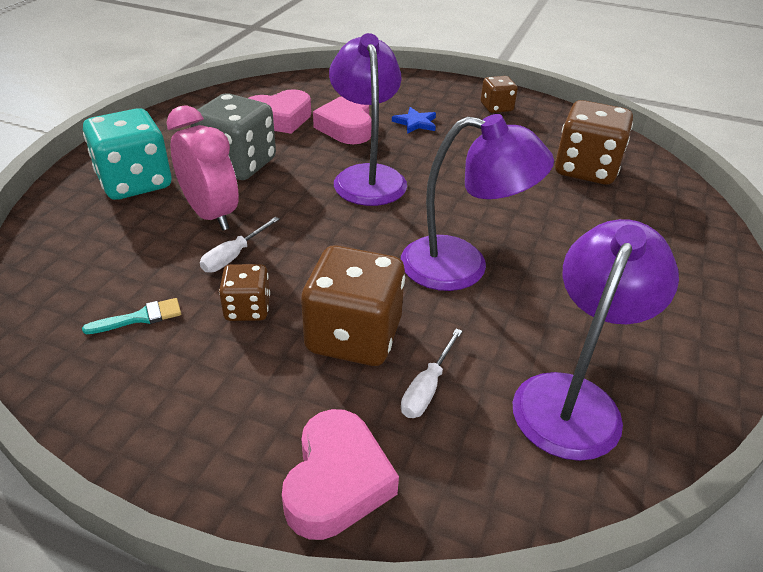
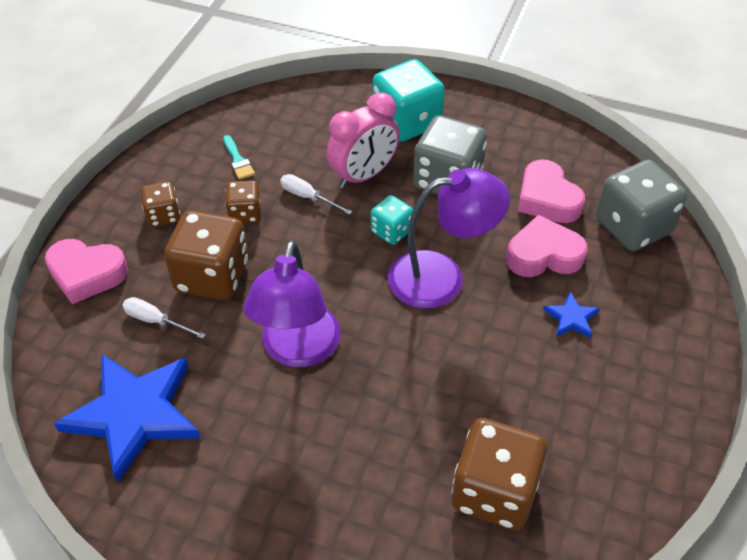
camera: 90 degrees right, 10 degrees up
(302, 201) = (391, 231): none -> turquoise dice
(321, 89) = (633, 227): none -> grey dice
(496, 107) = (641, 408): brown dice -> brown dice (163, 215)
(573, 398) = (134, 414): purple lamp -> blue star

